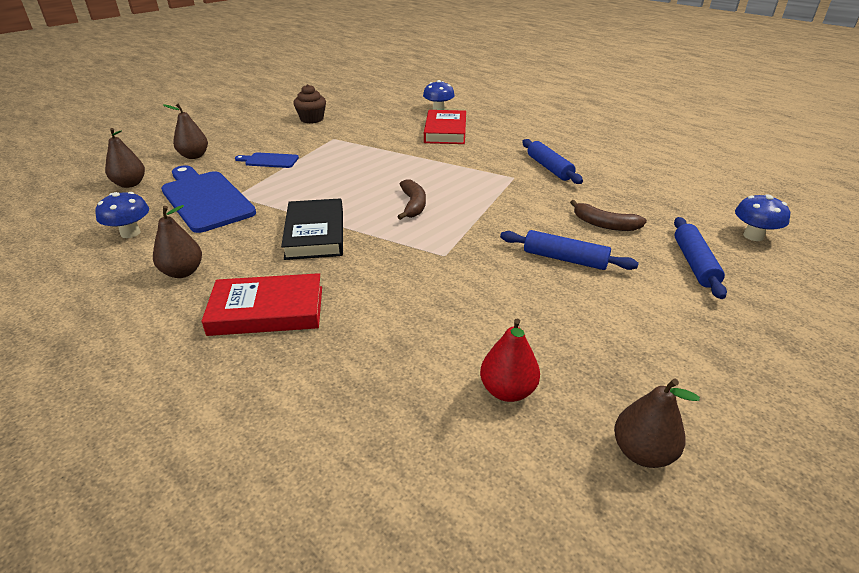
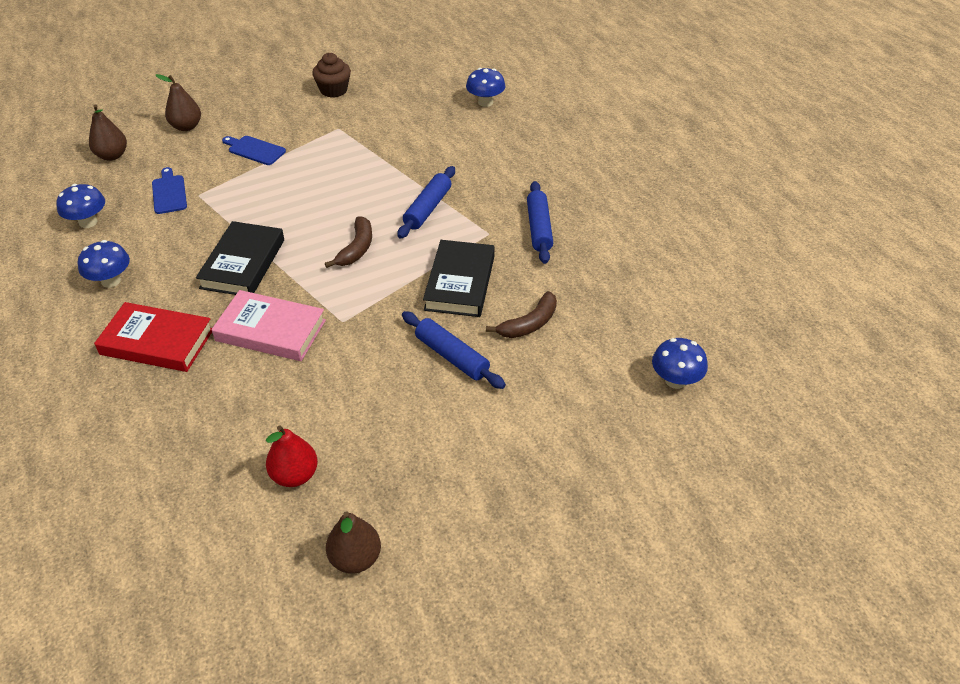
camera: 20 degrees right, 10 degrees up
(183, 272) = (111, 281): brown pear -> blue mushroom
(205, 199) = (169, 193): blue cutting board -> blue cutting board, size x0.49
(381, 276) = (270, 330): none -> pink book
(445, 131) = (467, 142): red book -> none
(521, 210) = (460, 283): none -> black book
(604, 224) = (529, 324): brown banana -> brown banana turned 90 degrees counterclockwise
(694, 263) = (576, 397): blue rolling pin -> blue rolling pin (428, 208)

